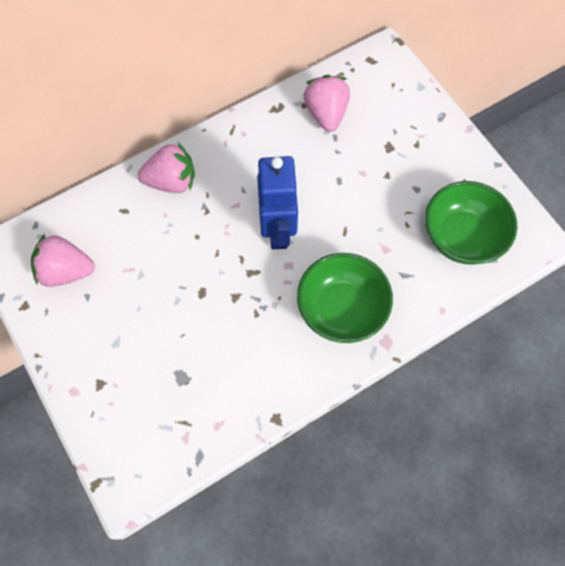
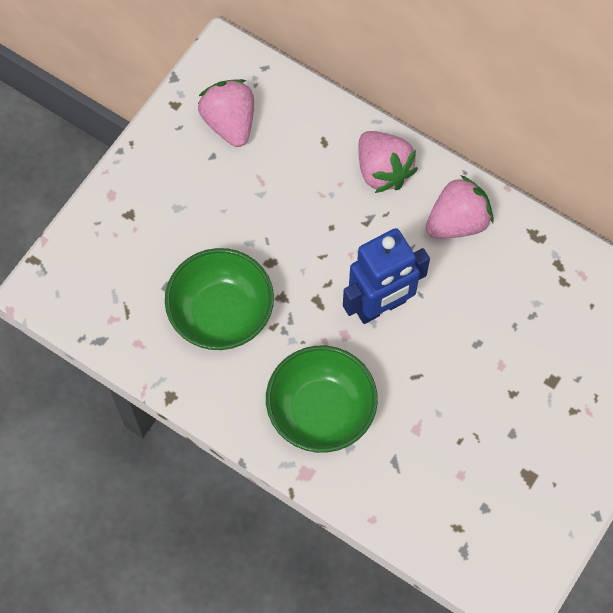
camera: 65 degrees right, 0 degrees up
(326, 113) = (559, 292): pink strawberry -> pink strawberry (457, 222)
(462, 236) = (476, 508): green bowl -> green bowl (221, 313)

